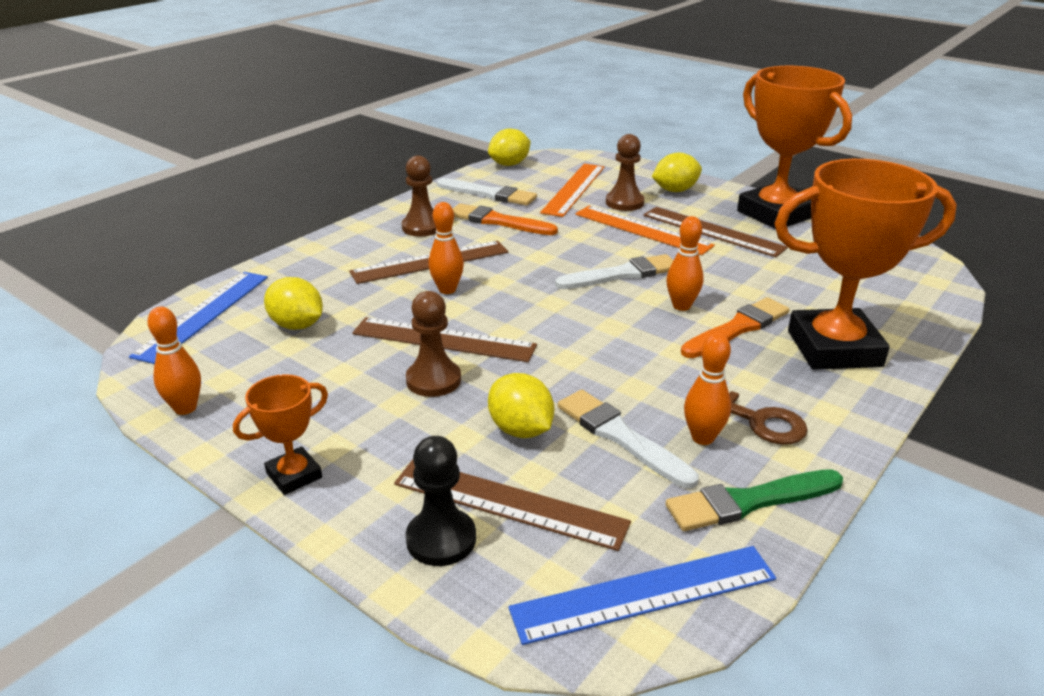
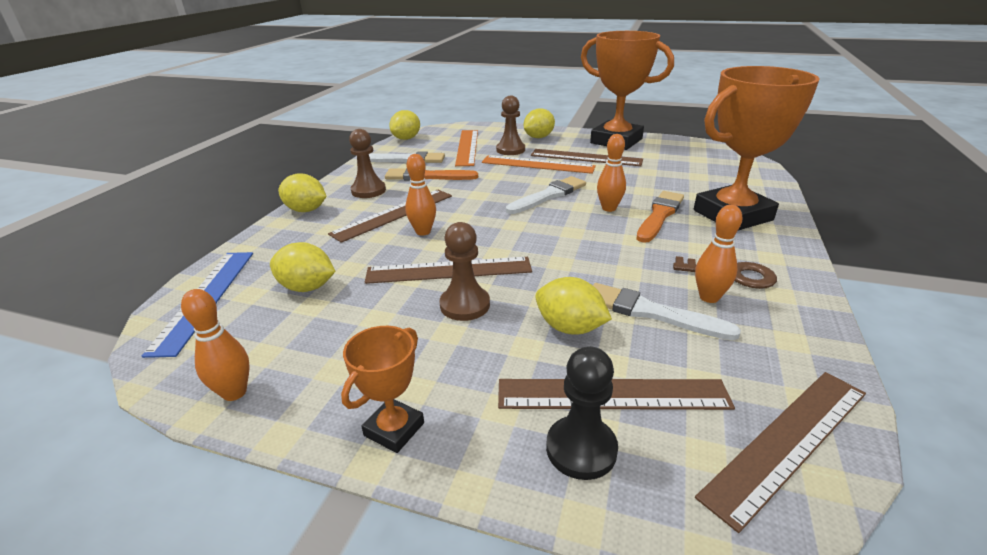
camera: 20 degrees left, 0 degrees up
(344, 238) = (306, 210): none -> yellow lemon
(644, 593) = (787, 441): blue ruler -> brown ruler
(749, 501) = (786, 337): green brush -> none

